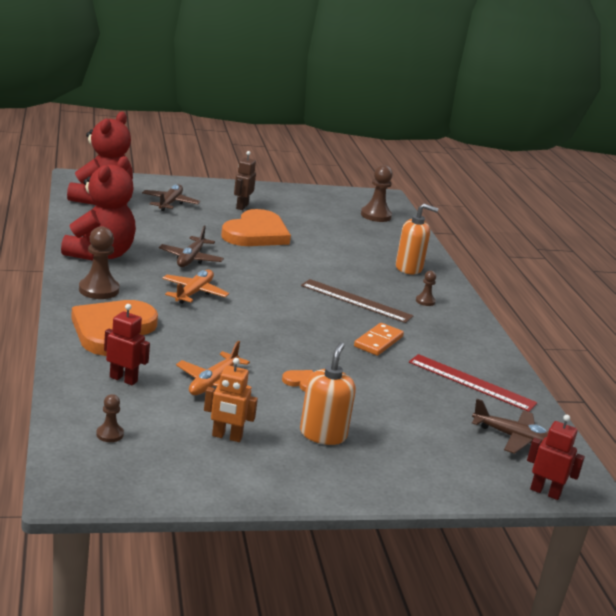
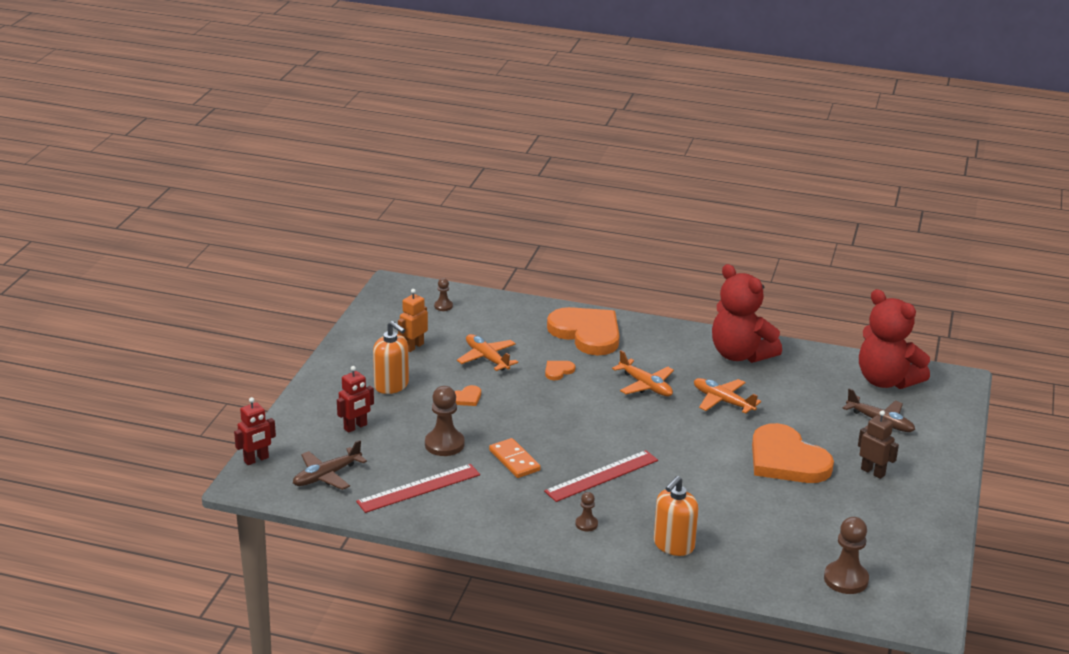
camera: 120 degrees right, 5 degrees up
(99, 290) = (663, 340): brown pawn -> brown pawn (444, 444)
(123, 379) = (510, 324): red robot -> red robot (355, 427)
(190, 259) = (722, 401): brown plane -> orange plane
(205, 338) = (558, 371): none -> orange heart
(356, 301) = (602, 476): brown ruler -> red ruler

